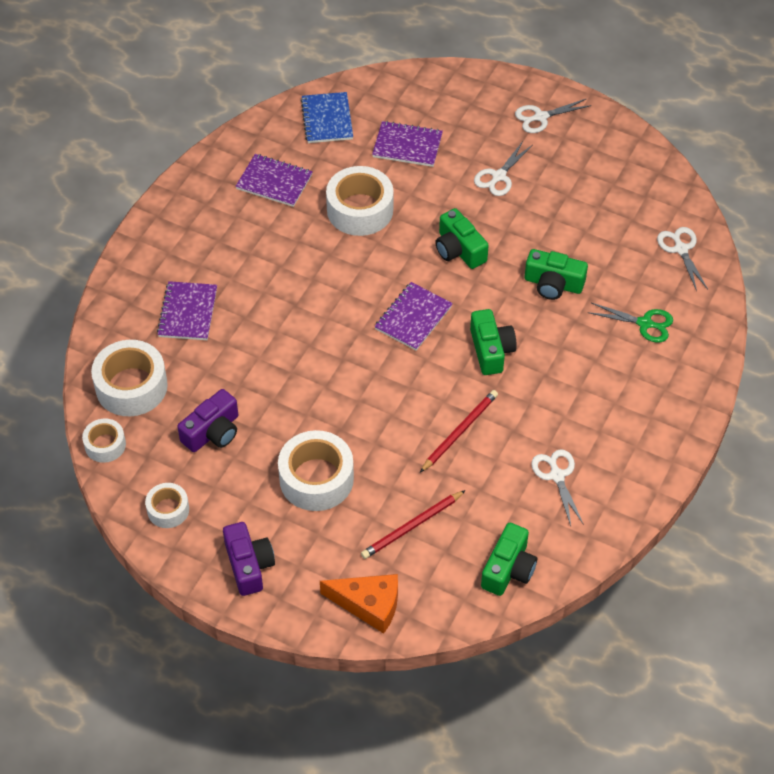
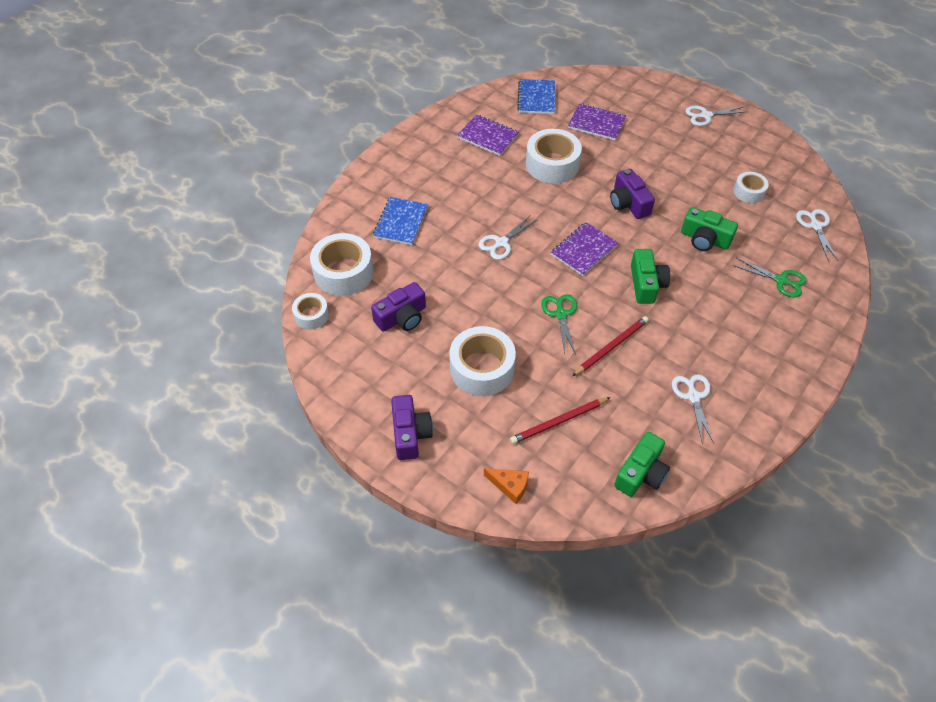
camera: 10 degrees right, 0 degrees up
(168, 510) = (351, 376): white tape -> white tape (748, 192)
(188, 312) = (401, 222): purple notebook -> blue notebook
(369, 605) = (510, 486): orange cheese -> orange cheese, size x0.63
(397, 401) = (560, 314): none -> green scissors
(459, 249) = (628, 203): green camera -> purple camera
(498, 176) = (667, 154): white scissors -> white scissors (501, 243)

